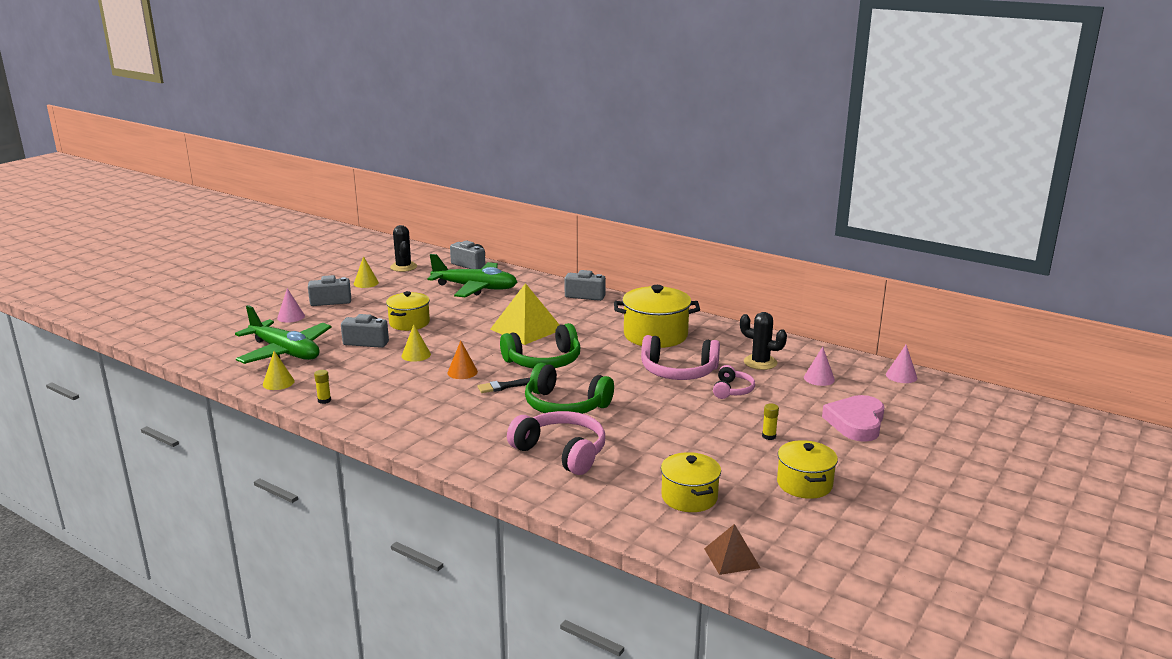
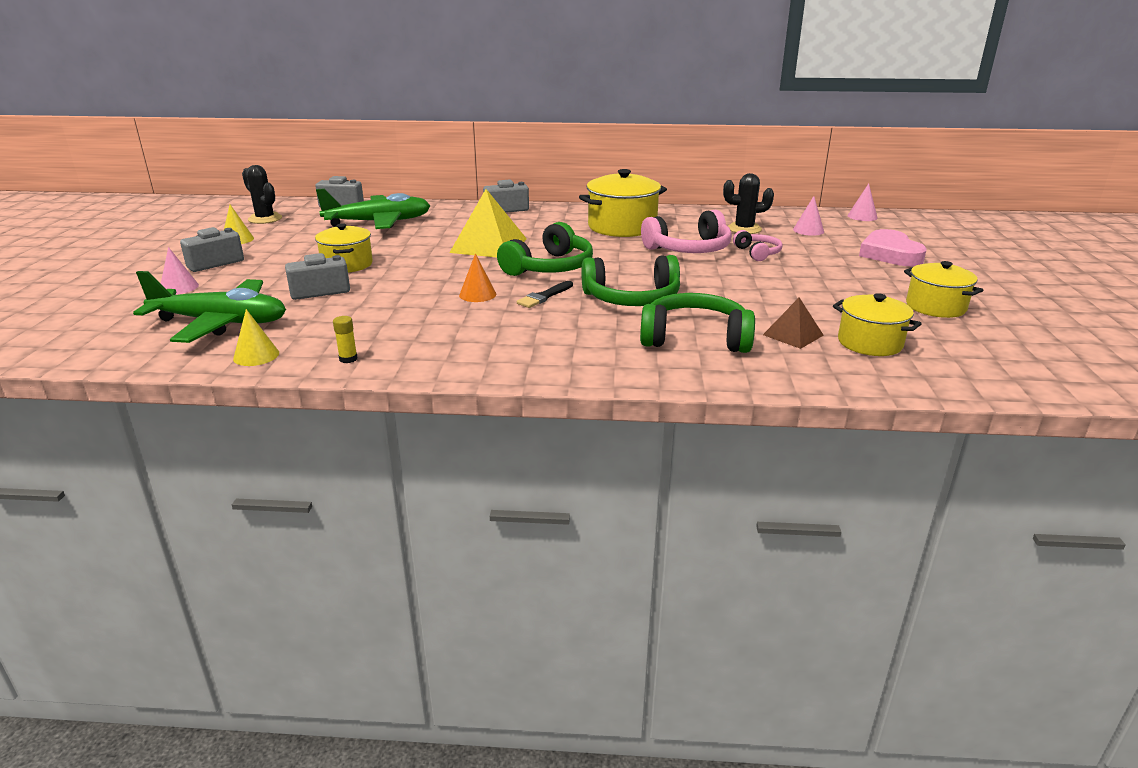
camera: 30 degrees left, 5 degrees up
(416, 355) = (399, 291): yellow cone -> none
(561, 452) = (695, 338): pink headphones -> green headphones
(731, 558) = (989, 381): brown pyramid -> brown pyramid (793, 335)
(769, 436) = (846, 279): yellow glue stick -> none

